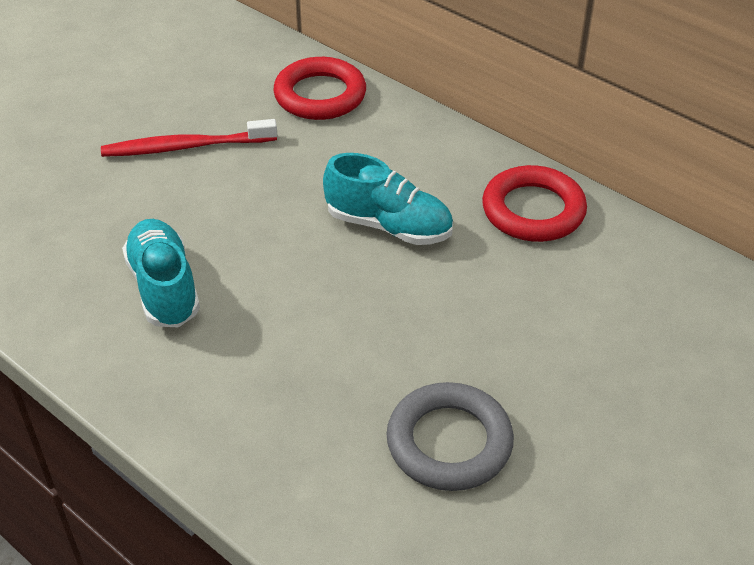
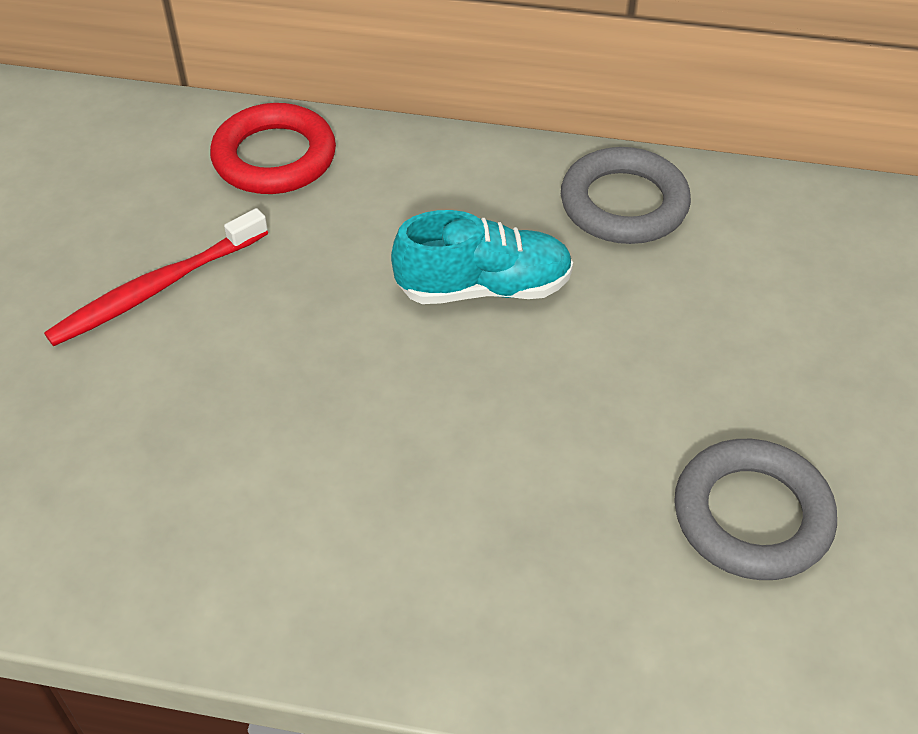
camera: 30 degrees left, 5 degrees up
(164, 288) = (277, 485): turquoise shoe -> none
(533, 210) = (624, 204): red ring -> grey ring

